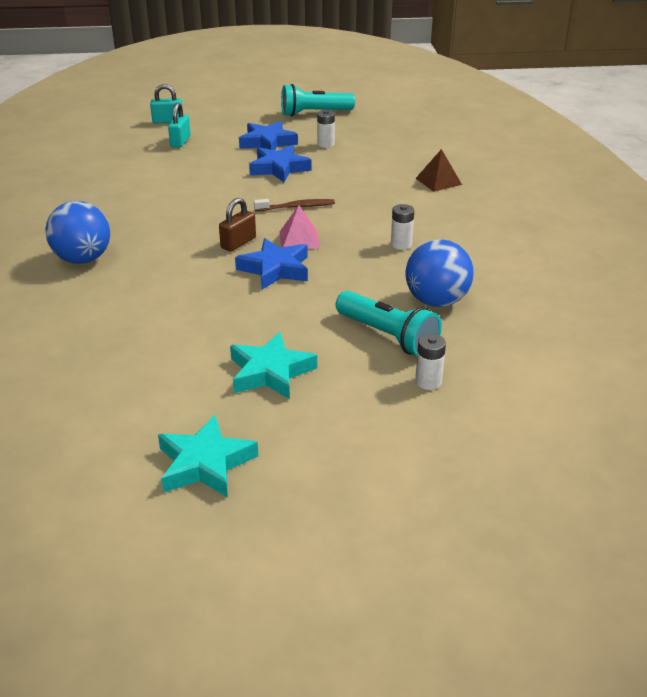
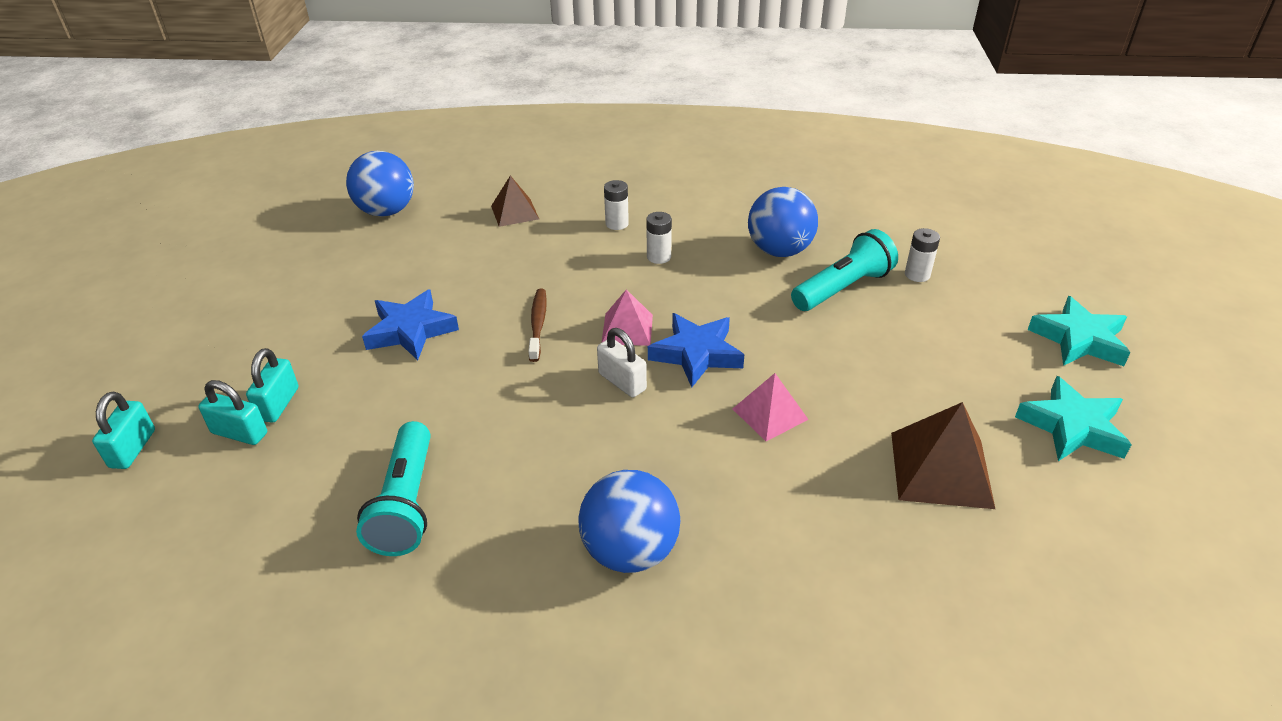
camera: 80 degrees left, 5 degrees up
(150, 382) = (940, 469): none -> brown pyramid
(204, 146) = (278, 404): none -> turquoise padlock
(209, 303) = (769, 414): none -> pink pyramid
(238, 243) = (622, 382): brown padlock -> white padlock
(267, 142) = (312, 335): blue star -> none
(270, 372) = (912, 372): turquoise star -> turquoise star (1079, 339)
(314, 113) = (235, 282): turquoise flashlight -> turquoise flashlight (406, 504)
(325, 144) = (355, 282): white battery -> white battery (617, 224)
(415, 139) = (386, 211): none -> blue ball

